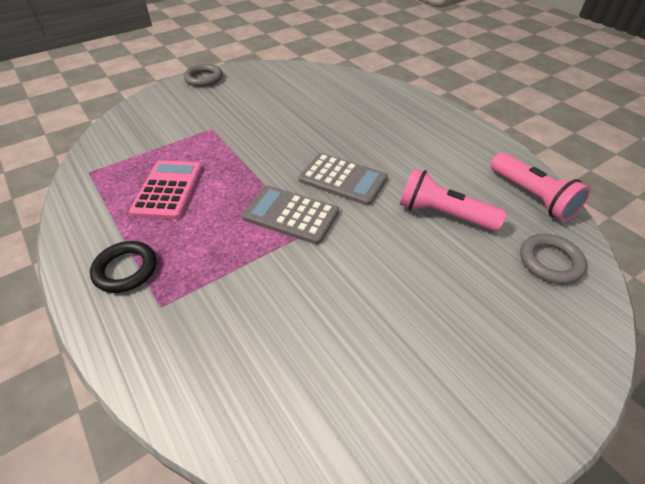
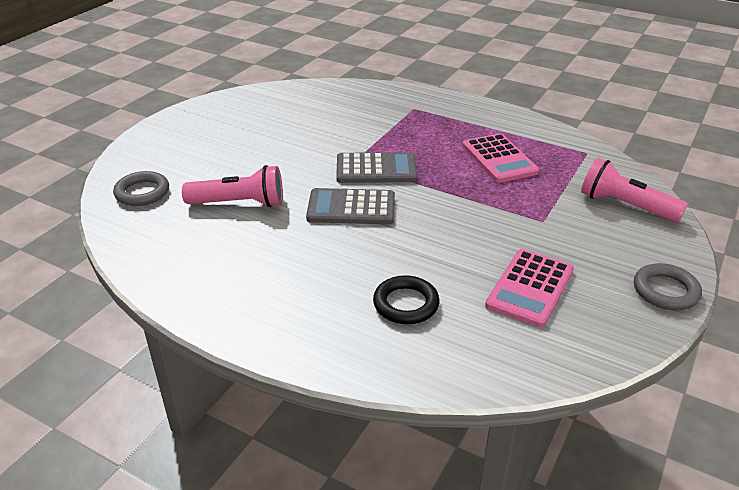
camera: 155 degrees right, 10 degrees down
(126, 269) = (458, 115): black ring -> black ring (406, 304)
(272, 97) = (530, 288): none -> pink calculator
(532, 196) = (146, 243): pink flashlight -> pink flashlight (625, 206)

